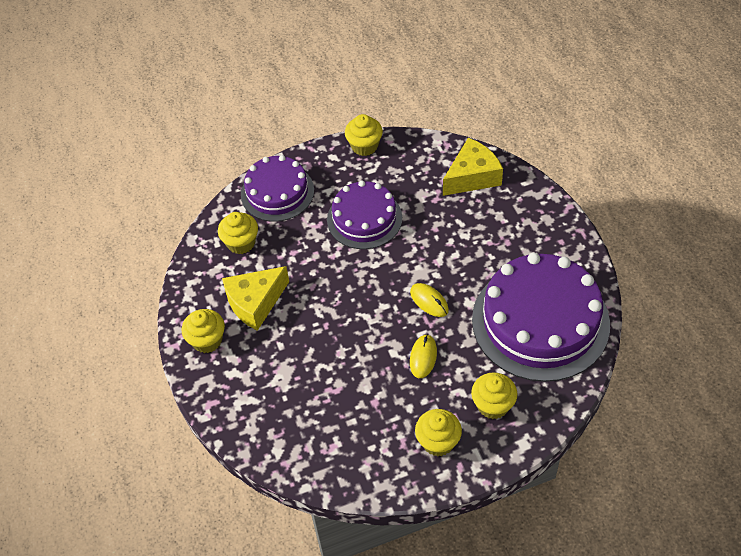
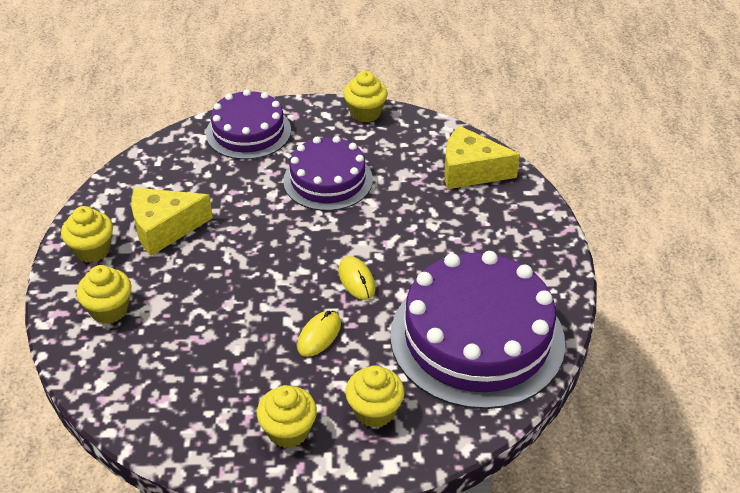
camera: 15 degrees right, 10 degrees down
(241, 243) = (183, 168): yellow cupcake -> yellow cupcake (109, 310)
(472, 177) = (470, 171): yellow cheese -> yellow cheese turned 150 degrees counterclockwise

